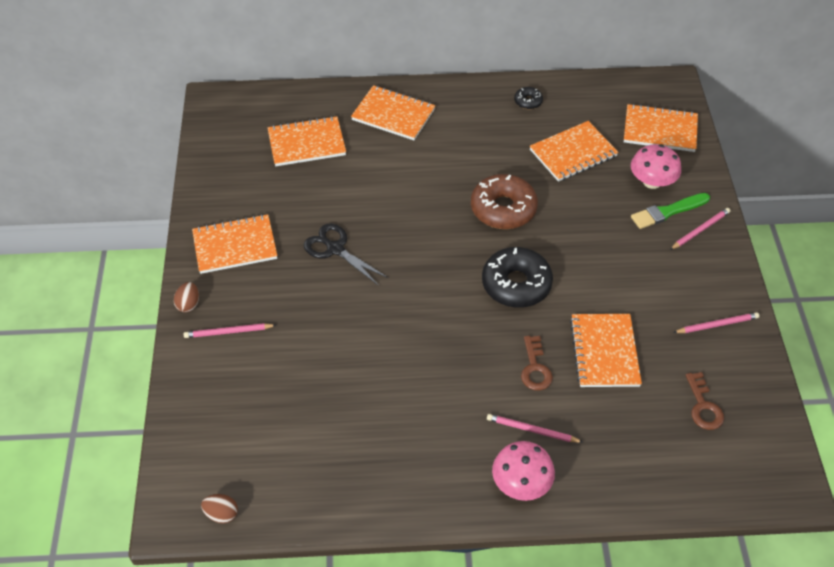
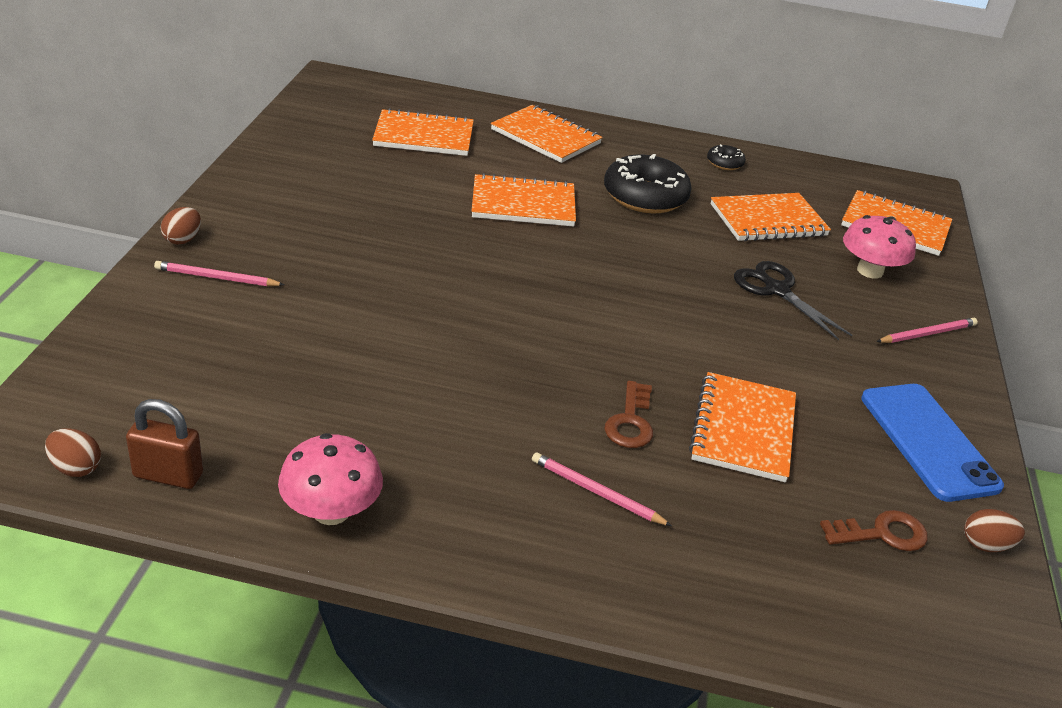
camera: 10 degrees right, 15 degrees down
(235, 246) = (278, 201): orange notebook -> orange notebook (523, 204)
(278, 501) = (168, 475): none -> brown padlock
(335, 249) = (406, 234): black scissors -> black scissors (776, 290)
(503, 209) = (652, 249): brown donut -> none
(516, 284) = (639, 326): black donut -> black donut (645, 196)
(521, 483) = (552, 553): pink mushroom -> pink mushroom (331, 511)
(668, 212) = (884, 305): green brush -> none
(703, 406) = (882, 533): brown key -> brown key turned 105 degrees counterclockwise
(717, 324) = (928, 441): pink pencil -> blue phone
(763, 395) = (985, 545): none -> brown egg

